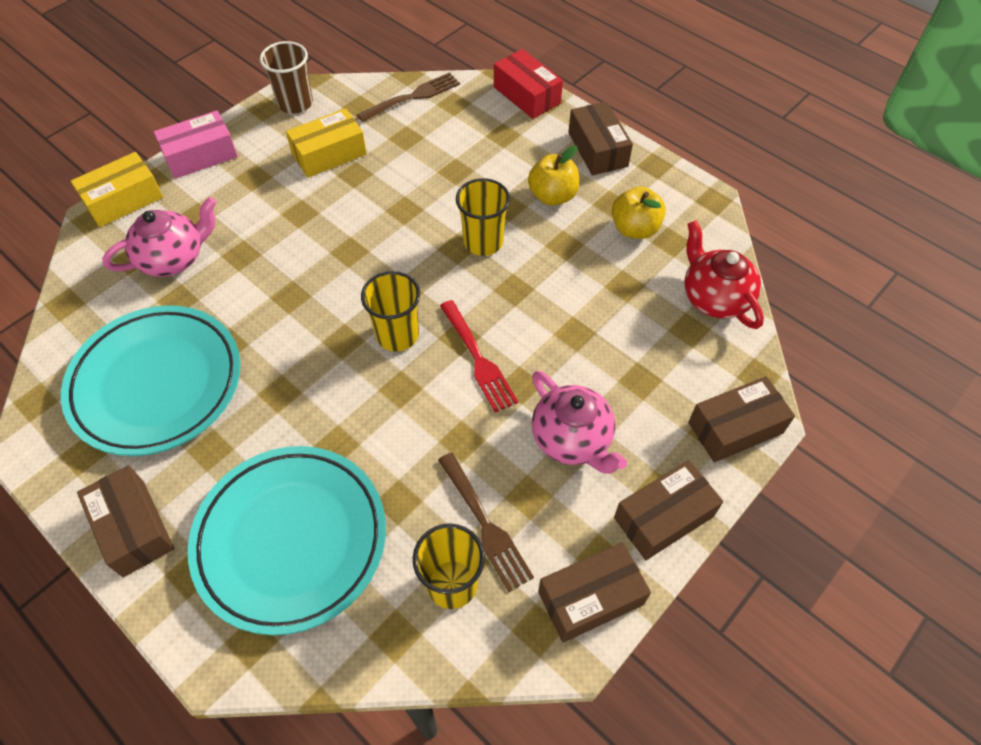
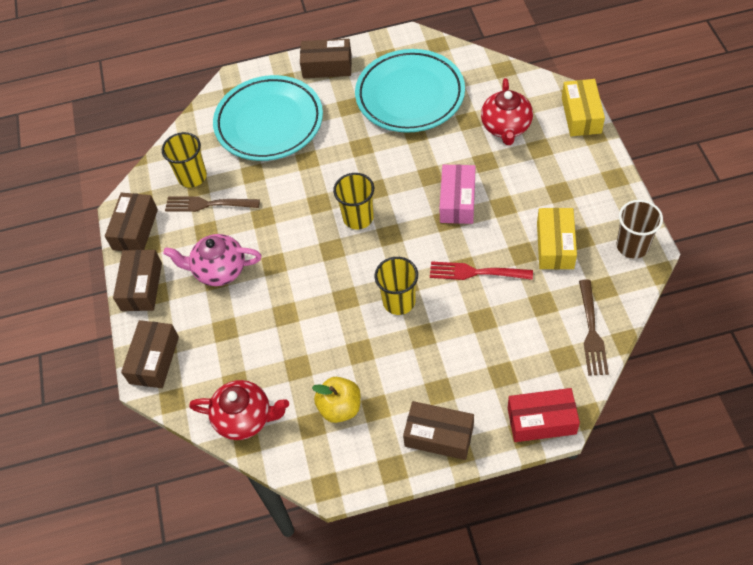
camera: 130 degrees right, 0 degrees up
(173, 258) = (506, 127): pink teapot -> red teapot
(201, 156) = (603, 168): pink box -> pink box (457, 201)
(477, 358) = (309, 251): red fork -> red fork (476, 272)
(552, 196) = (411, 371): yellow apple -> none

